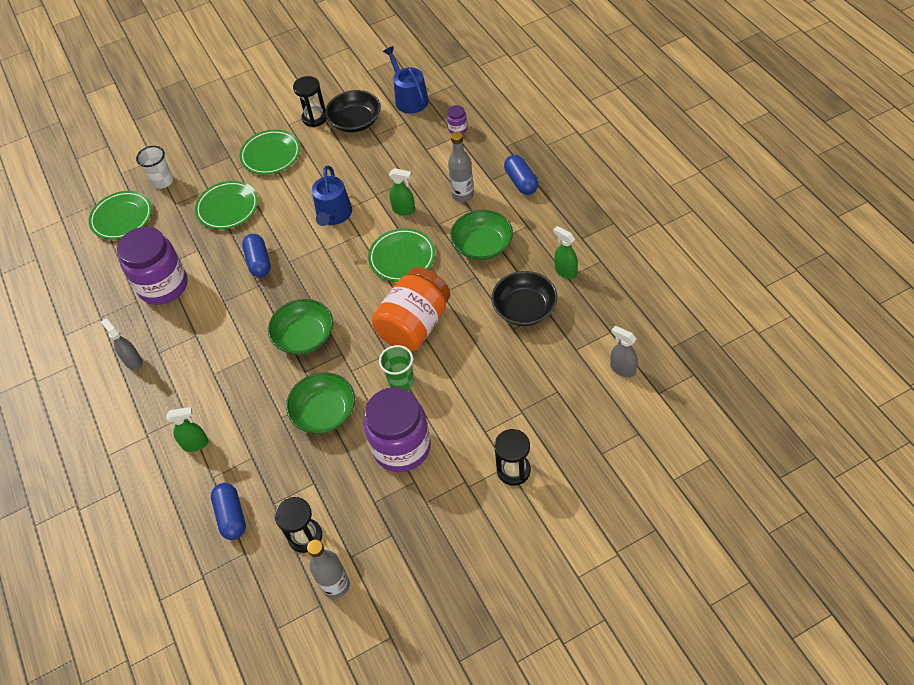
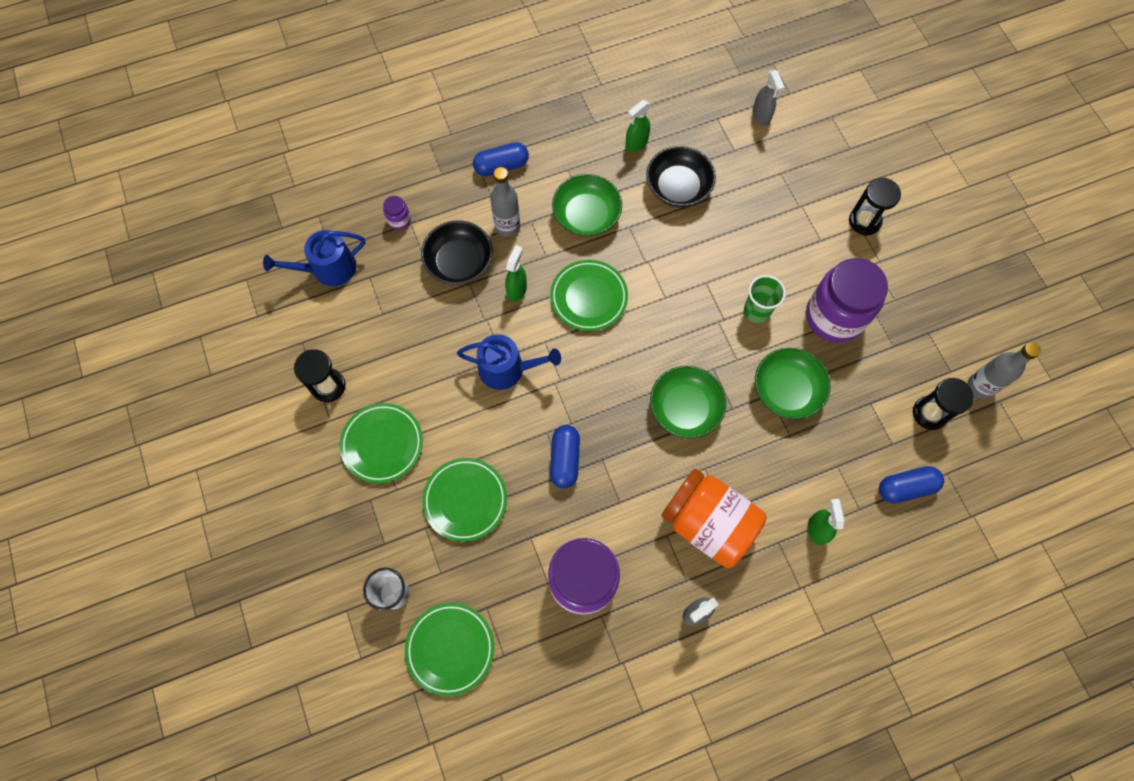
camera: 90 degrees left, 15 degrees up
(259, 262) = (565, 459): blue capsule -> blue capsule turned 75 degrees counterclockwise
(355, 121) = (350, 335): black bowl -> black bowl (459, 262)
(414, 325) = (685, 292): orange jar -> orange jar (708, 523)
(622, 369) = (761, 116): grey spray bottle -> grey spray bottle turned 60 degrees counterclockwise

